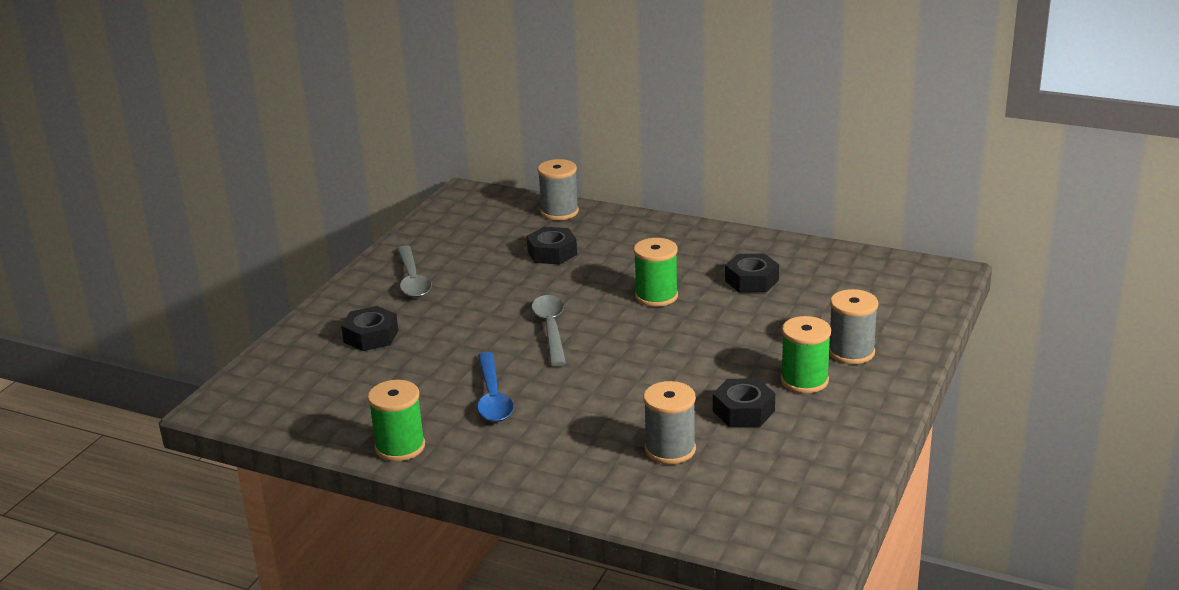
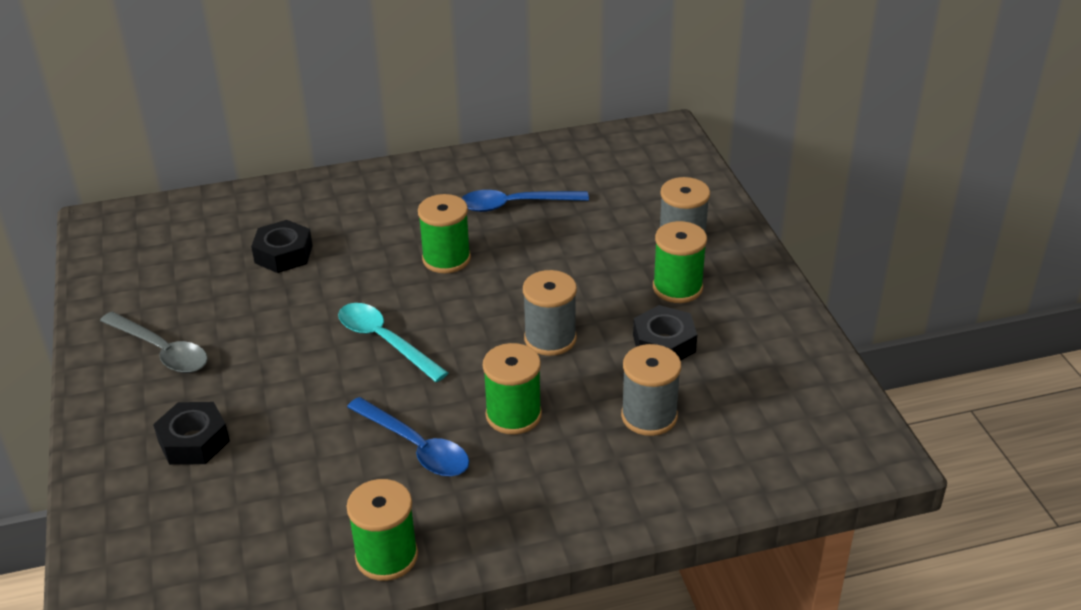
camera: 40 degrees left, 10 degrees up
(551, 329) = (385, 341): grey spoon -> turquoise spoon
(559, 212) = (236, 204): grey spool -> grey spool (550, 339)
(578, 407) = (513, 415): none -> green spool
(751, 280) = (515, 205): black nut -> blue spoon

